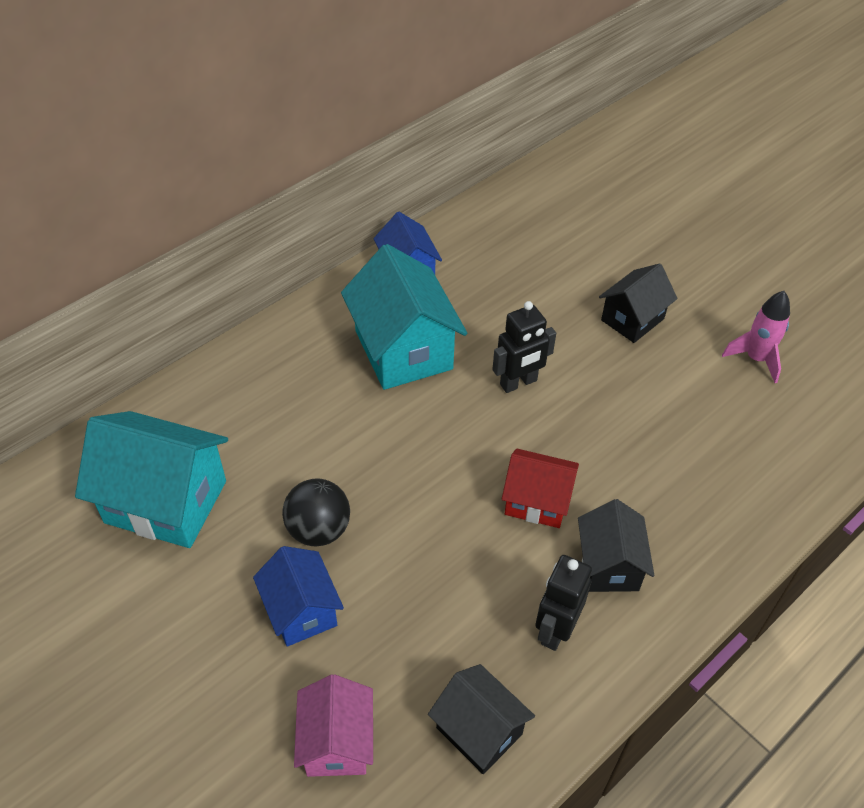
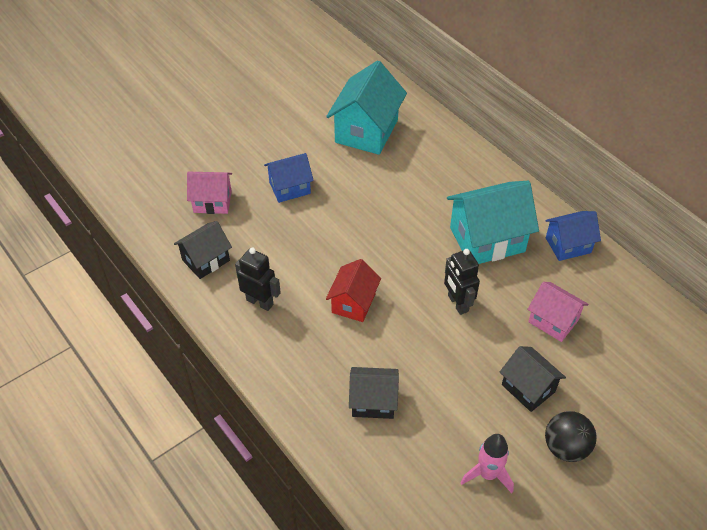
camera: 95 degrees right, 0 degrees up
(319, 529) = (342, 195): black ball -> black ball (565, 447)
(530, 292) = (553, 321): none -> pink house
(609, 565) = (300, 336): black house -> black house (373, 402)

